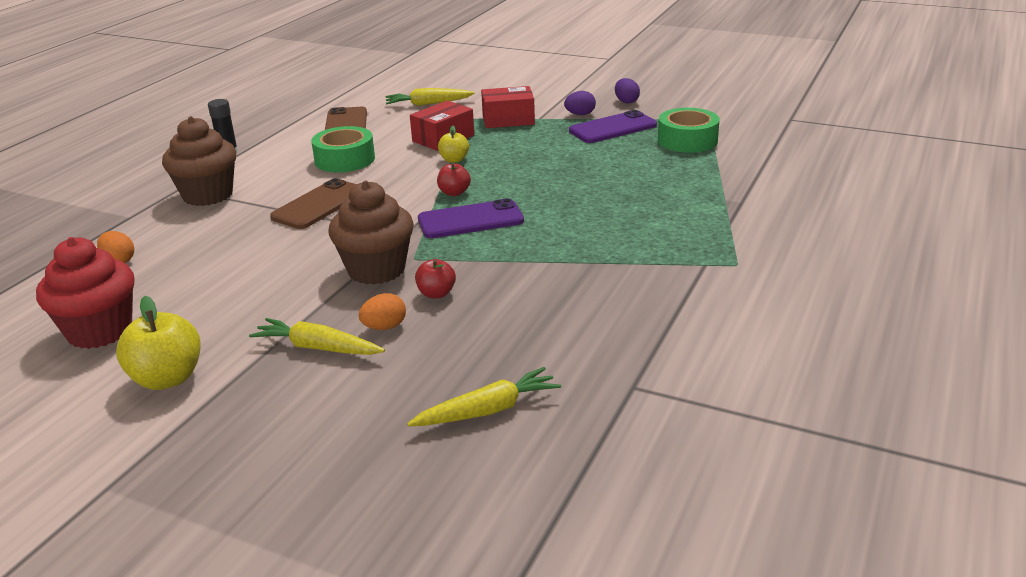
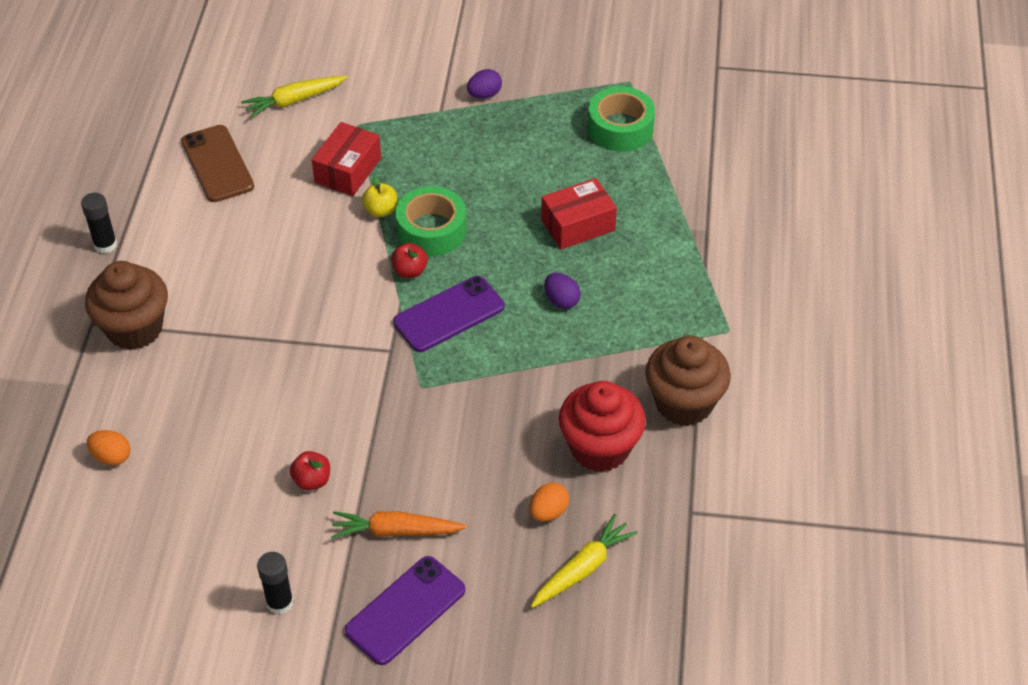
camera: 20 degrees left, 20 degrees up
(100, 331) = (168, 559): red cupcake -> red cupcake (600, 448)
(167, 378) = (279, 602): yellow apple -> black glue stick
(318, 348) = (396, 531): yellow carrot -> orange carrot
(319, 205) = (273, 321): brown phone -> none
(345, 159) = (255, 233): green tape -> green tape (431, 230)
(376, 270) = (392, 412): brown cupcake -> brown cupcake (684, 403)
(384, 327) = (443, 490): orange egg -> orange egg (548, 512)
(436, 294) = (468, 433): red apple -> red apple (312, 480)
(508, 120) = (406, 119): red box -> red box (578, 225)
(612, 128) = (531, 117): purple phone -> purple phone (405, 610)
(626, 101) = (527, 58): purple egg -> purple egg (561, 300)

